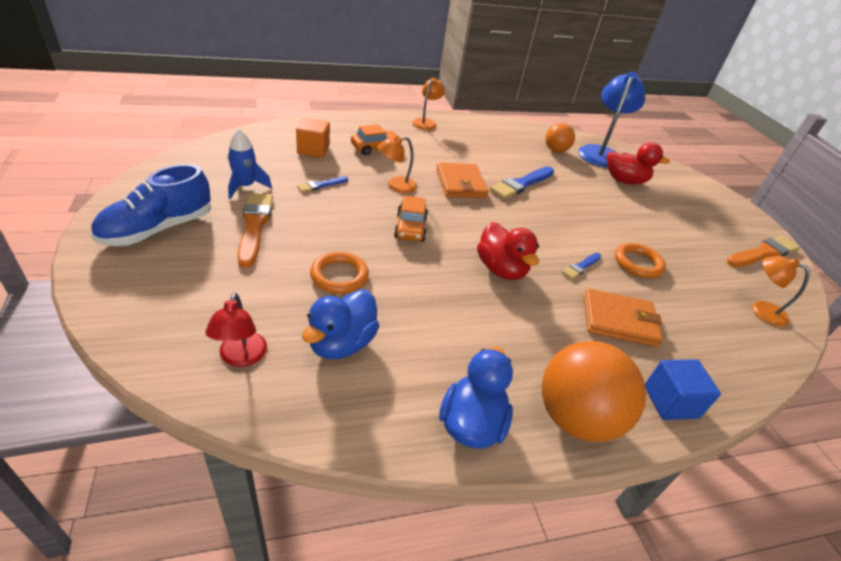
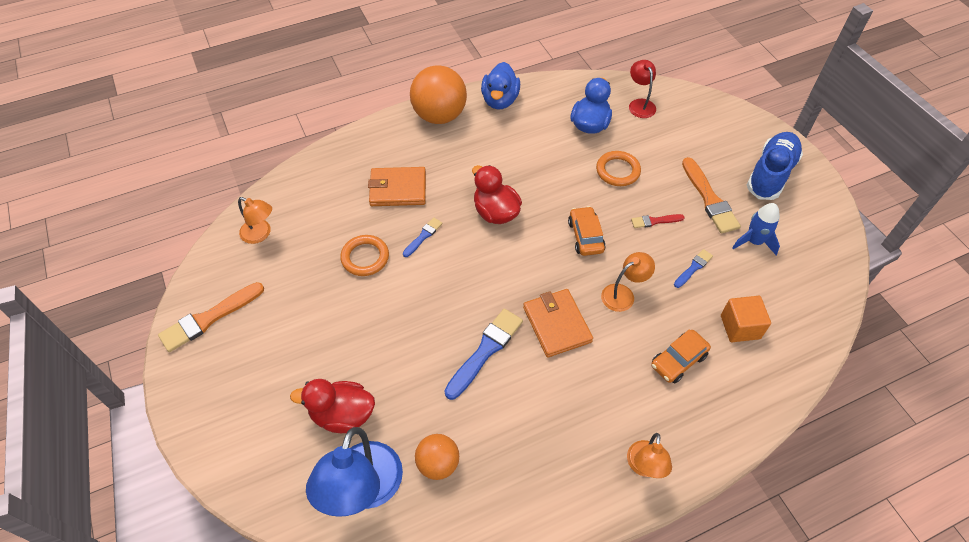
camera: 175 degrees right, 15 degrees up
(330, 222) = (655, 221): none -> red brush
(670, 402) = (375, 137): blue cube -> none

